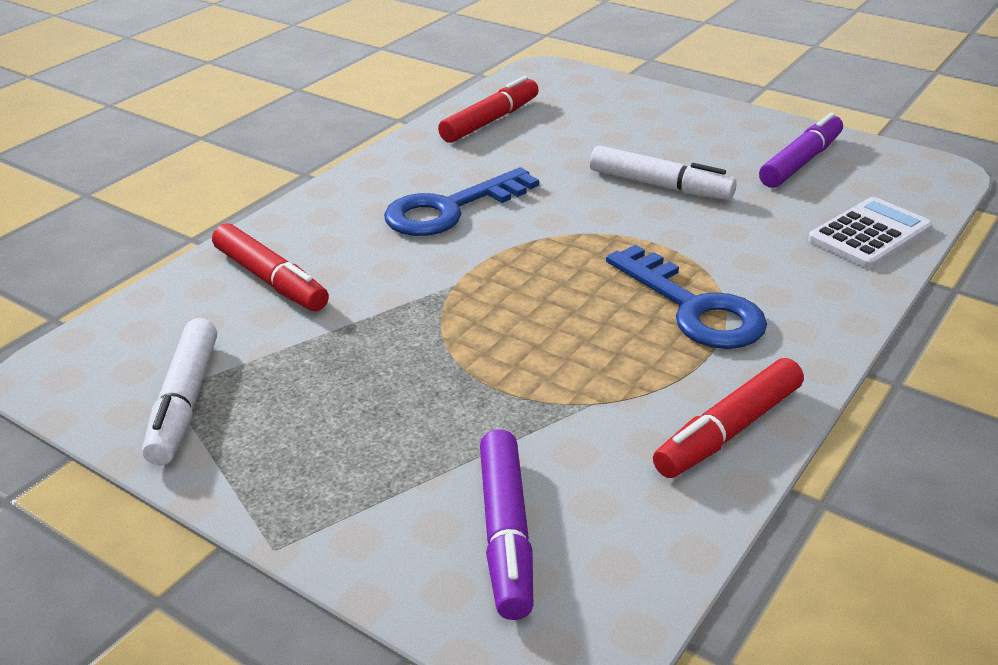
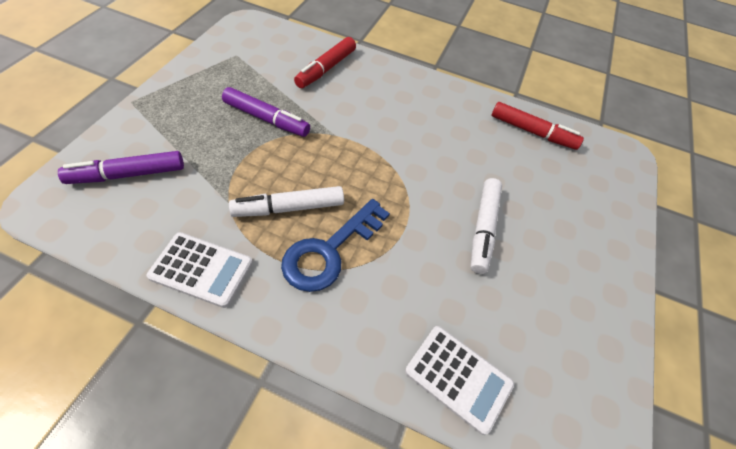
camera: 70 degrees right, 20 degrees up
(185, 402) = (228, 60): white marker -> white marker (289, 208)
(450, 209) = (414, 125): blue key -> none
(728, 431) = (201, 269): red marker -> white calculator
(800, 162) = (562, 328): purple marker -> purple marker (266, 119)

